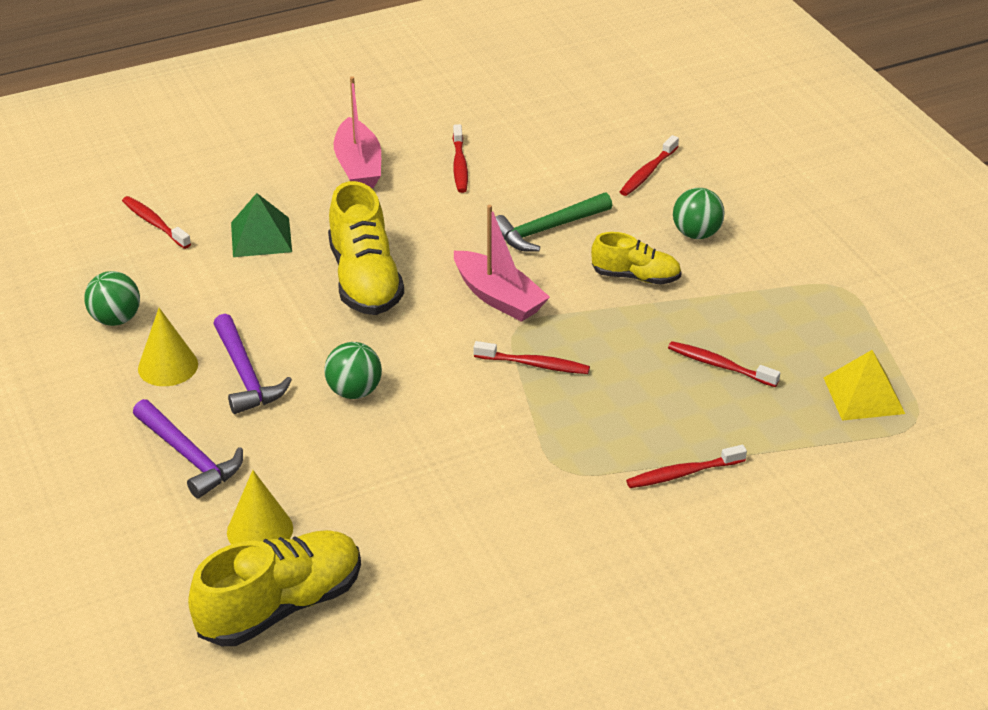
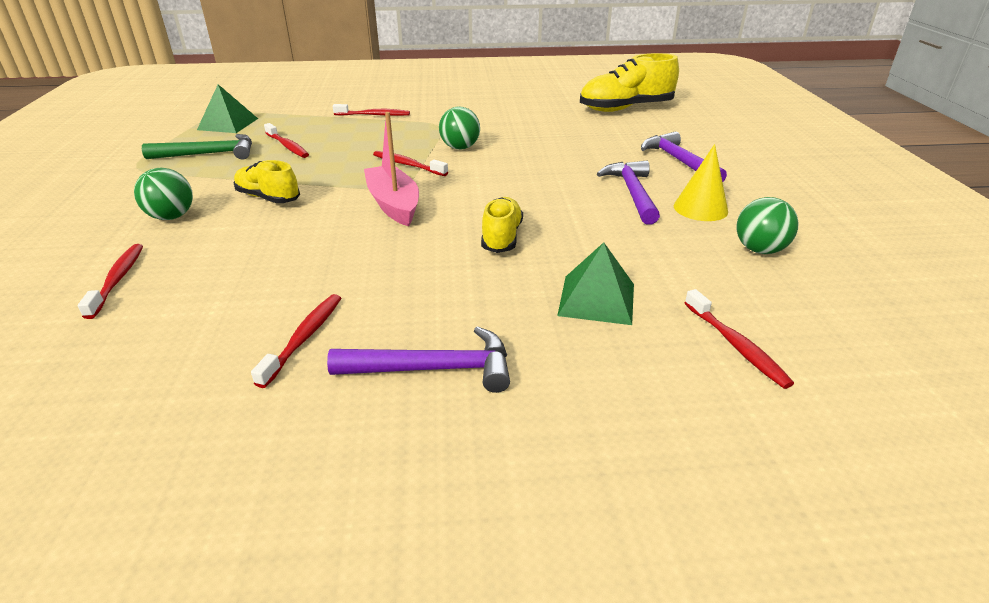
camera: 160 degrees left, 5 degrees down
(260, 530) = (633, 130): yellow cone -> none
(354, 391) = (549, 172): green ball -> green ball (460, 148)
(358, 166) = (434, 369): pink boat -> purple hammer
(365, 280) = (501, 237): yellow shoe -> yellow shoe, size x0.59
(547, 229) = (292, 246): green hammer -> green hammer (209, 154)
(647, 172) = (118, 279): red toothbrush -> red toothbrush turned 60 degrees counterclockwise
(863, 395) = (228, 124): yellow pyramid -> green pyramid

